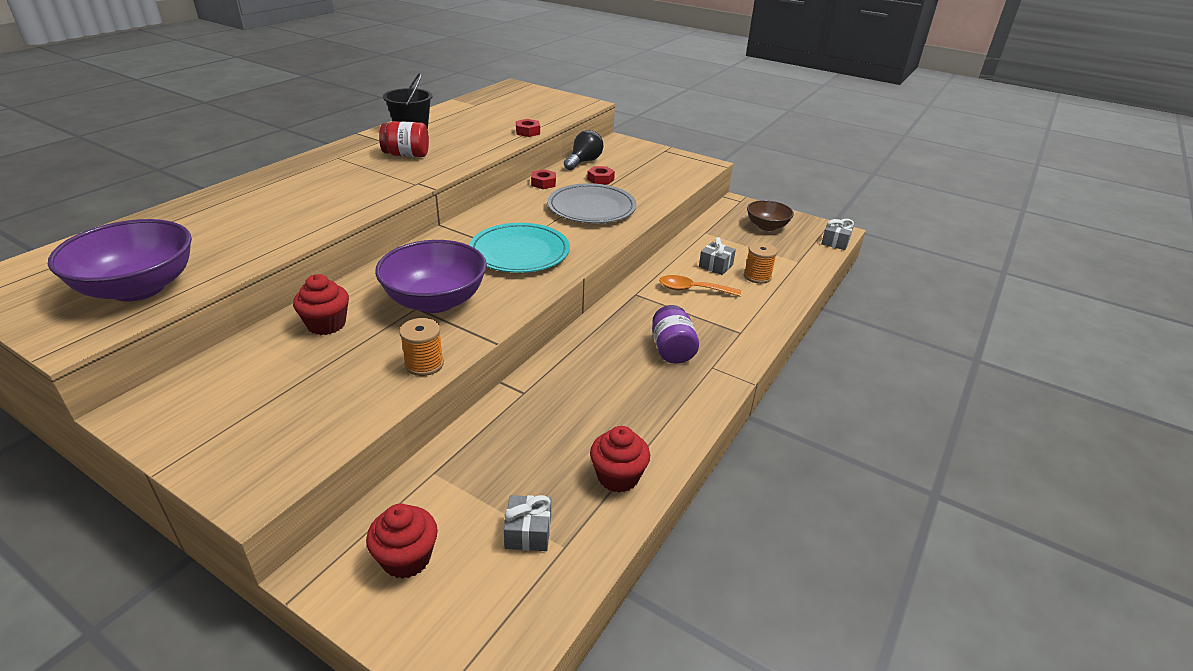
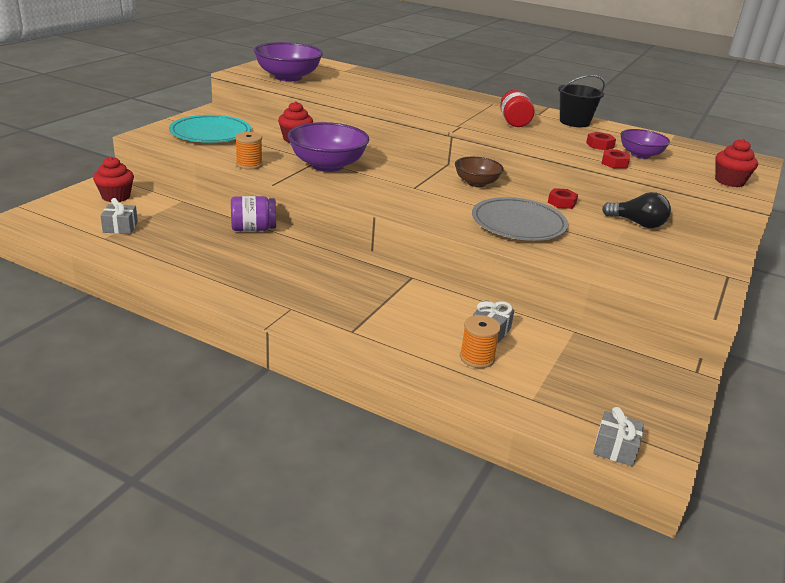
camera: 85 degrees right, 5 degrees down
(506, 119) = (640, 155): none -> purple bowl
(519, 252) = (411, 191): turquoise plate -> turquoise plate (210, 133)
(600, 179) = (596, 231): red nut -> red nut (600, 145)
(618, 477) = (159, 257): red cupcake -> red cupcake (729, 181)
(672, 350) = (317, 289): purple jar -> purple jar (253, 229)
(693, 289) = (430, 310): orange spoon -> none
(767, 226) = (626, 385): brown bowl -> brown bowl (476, 183)

